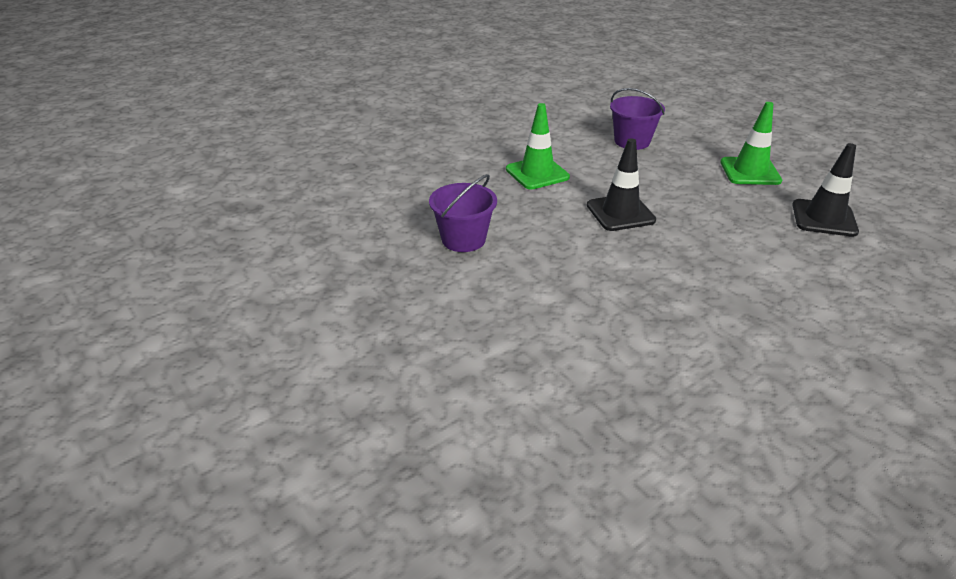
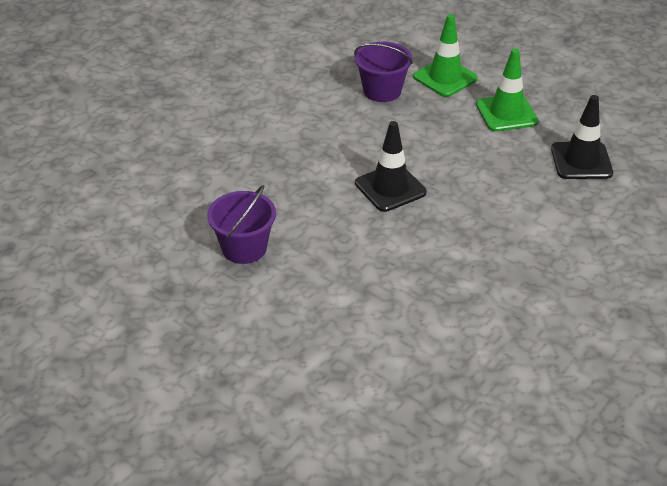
camera: 15 degrees left, 5 degrees up
(537, 173) = (294, 151): green traffic cone -> green traffic cone (445, 78)

